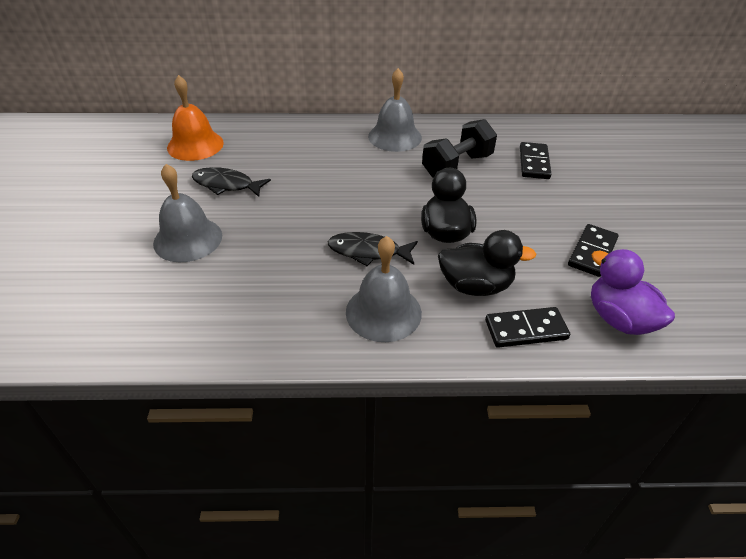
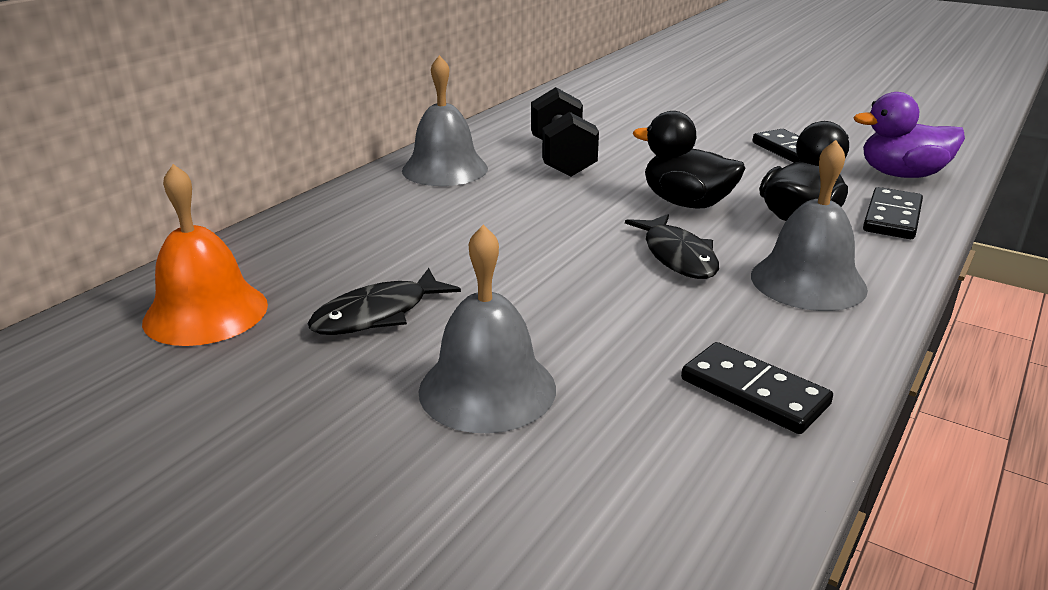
camera: 55 degrees left, 15 degrees down
(368, 251) = (677, 256): black fish -> black fish turned 60 degrees counterclockwise
(534, 163) = (609, 125): black domino -> black domino (753, 392)

